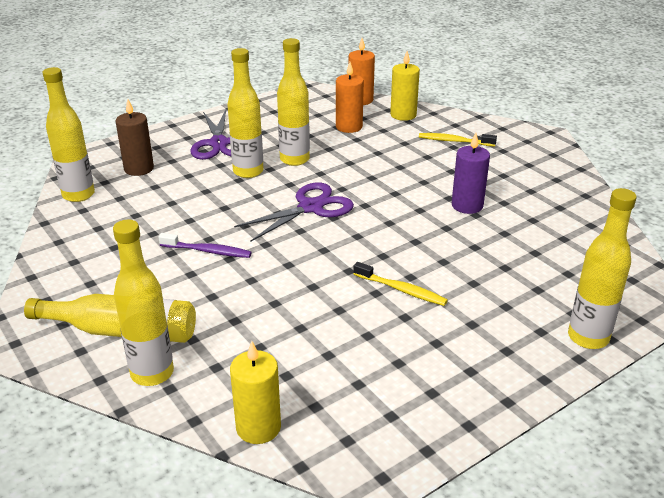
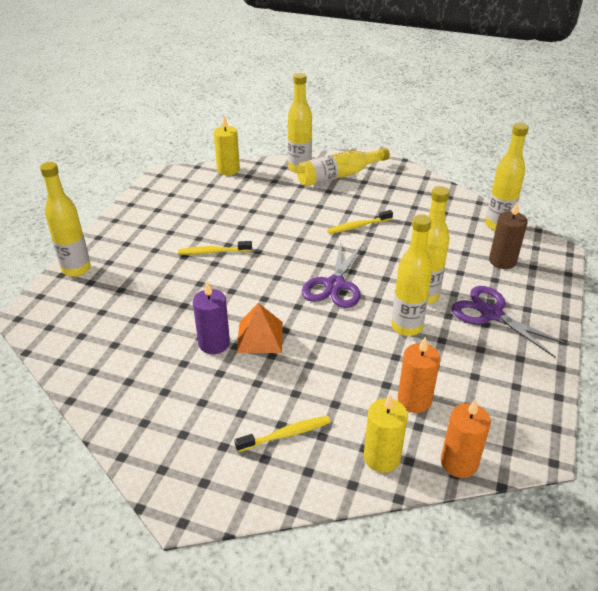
camera: 145 degrees right, 5 degrees up
(208, 251) = (358, 226): purple toothbrush -> yellow toothbrush
(422, 196) = (260, 337): none -> orange pyramid

